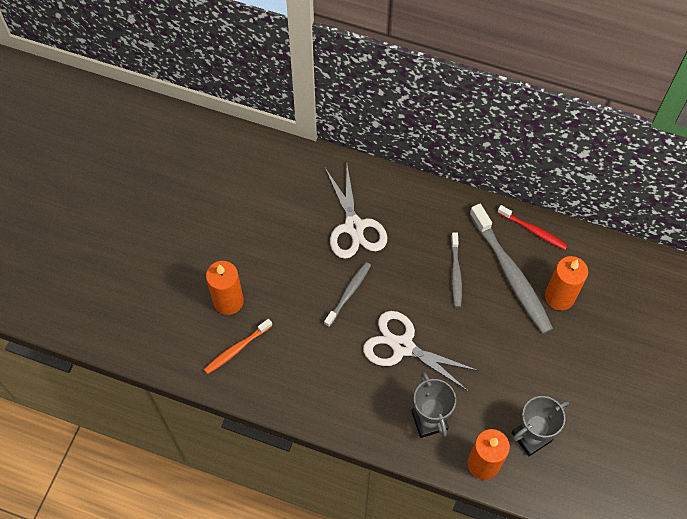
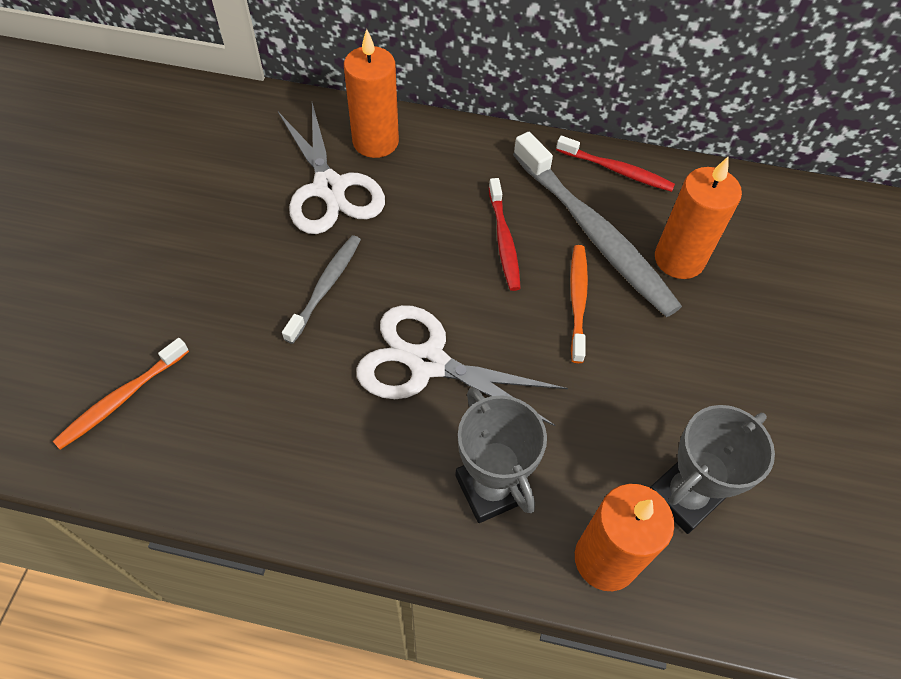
camera: 10 degrees left, 5 degrees down
(228, 301) = (110, 319): orange candle -> orange candle (375, 142)
(455, 273) = (503, 240): grey toothbrush -> red toothbrush
(493, 317) = (577, 301): none -> orange toothbrush

